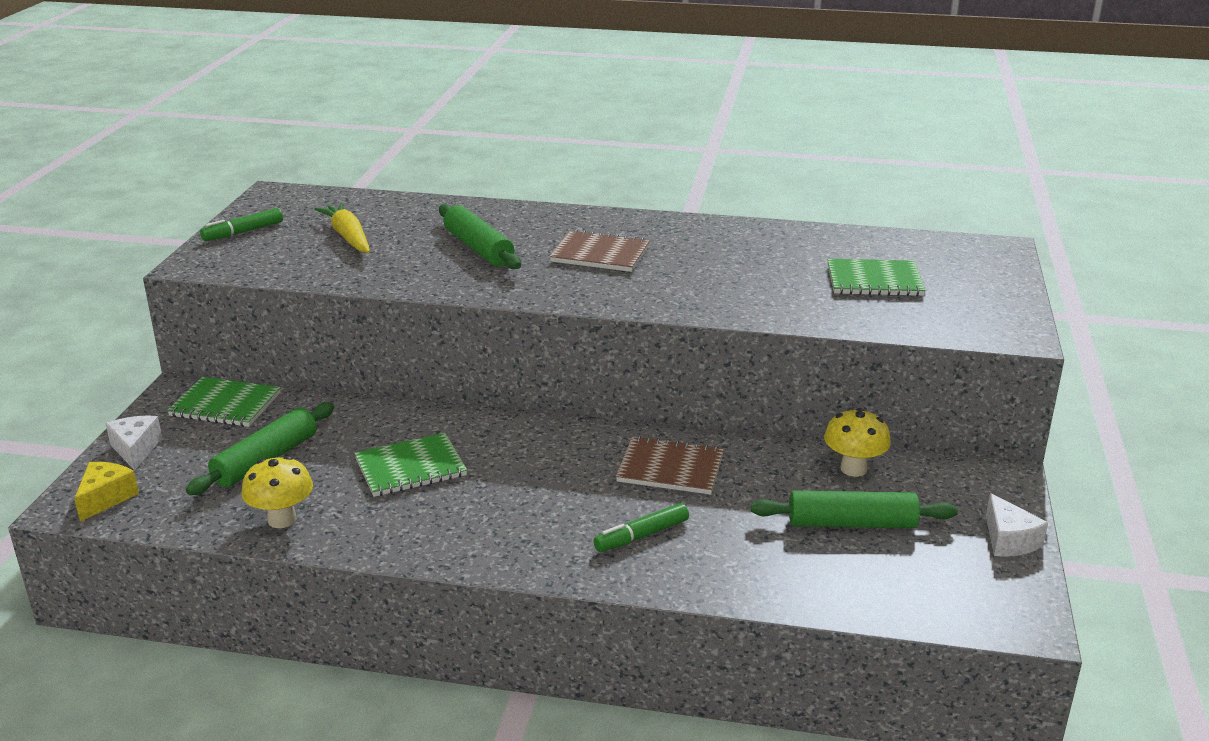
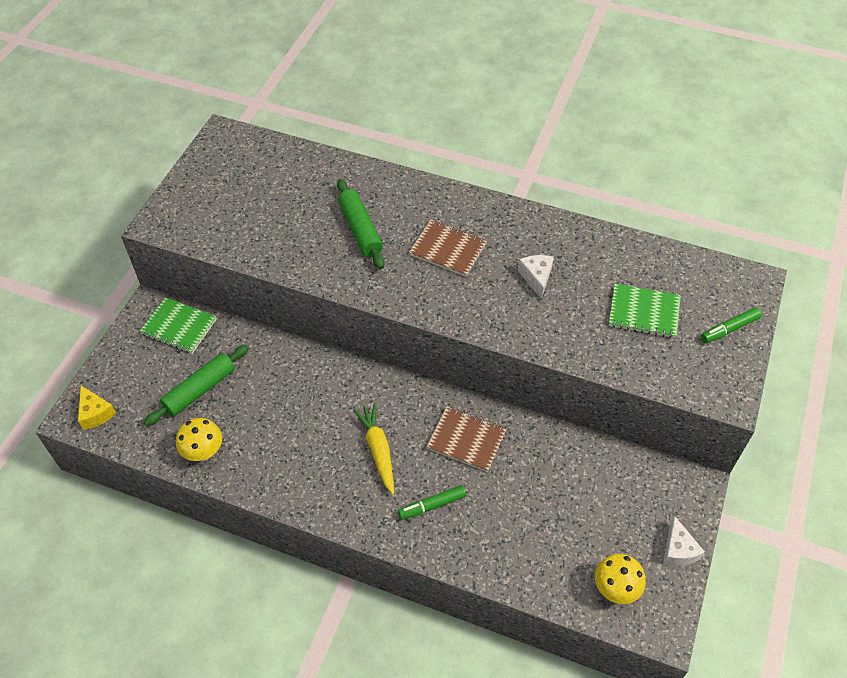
camera: 10 degrees right, 25 degrees up
(106, 498) = (95, 413): yellow cheese -> yellow cheese turned 120 degrees clockwise
(135, 449) = (117, 366): white cheese -> white cheese (536, 278)
(243, 232) = (195, 185): green marker -> green marker (729, 329)
(348, 237) = (268, 202): yellow carrot -> yellow carrot (378, 450)
(410, 468) = (293, 412): green notebook -> none
(851, 523) = (575, 516): green rolling pin -> none
(853, 469) = (592, 460): yellow mushroom -> yellow mushroom (615, 589)

